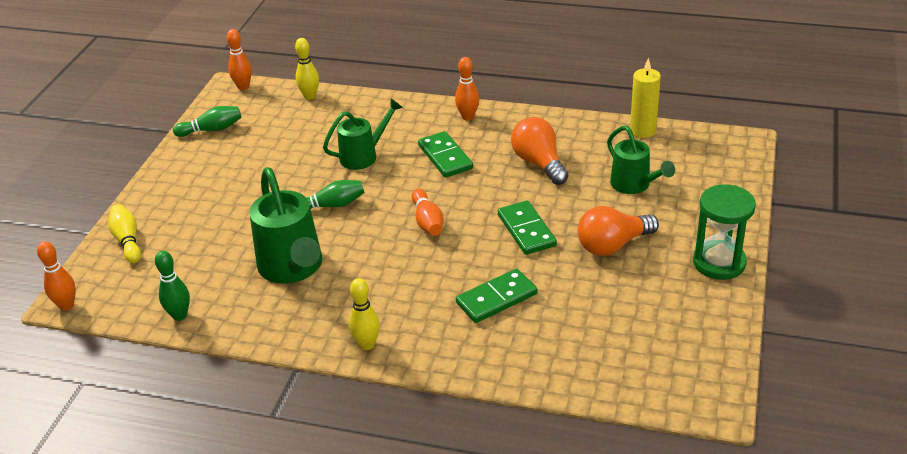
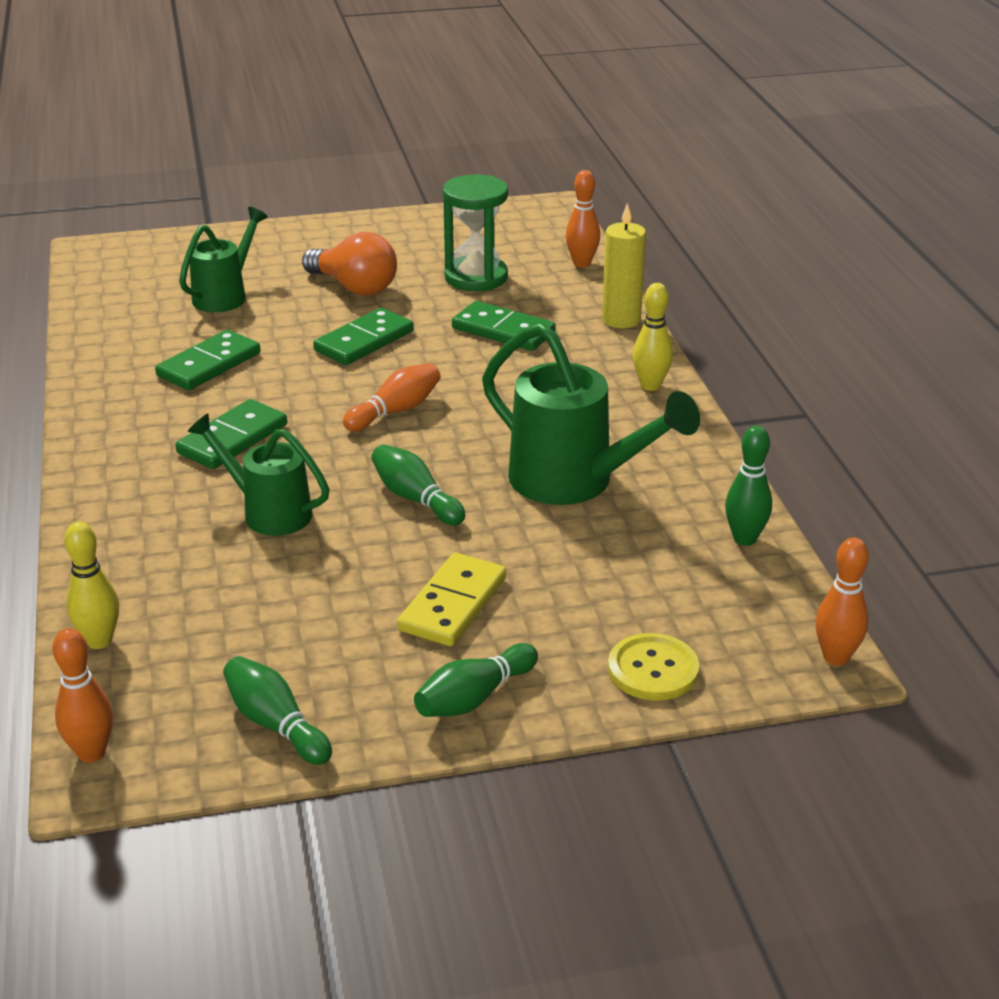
camera: 120 degrees left, 5 degrees down
(127, 241) = (653, 669): yellow bowling pin -> yellow button
(170, 183) = (474, 698): none -> green bowling pin
(235, 194) = (453, 604): none -> yellow domino
(293, 268) = (573, 482): green watering can -> green watering can turned 90 degrees clockwise
(468, 117) = (108, 449): orange bowling pin -> orange bowling pin (582, 263)
(539, 163) = (209, 364): orange light bulb -> green domino
(643, 131) = (91, 311): yellow candle -> yellow candle (621, 320)
(719, 262) = (342, 231): green hourglass -> green hourglass (476, 277)

